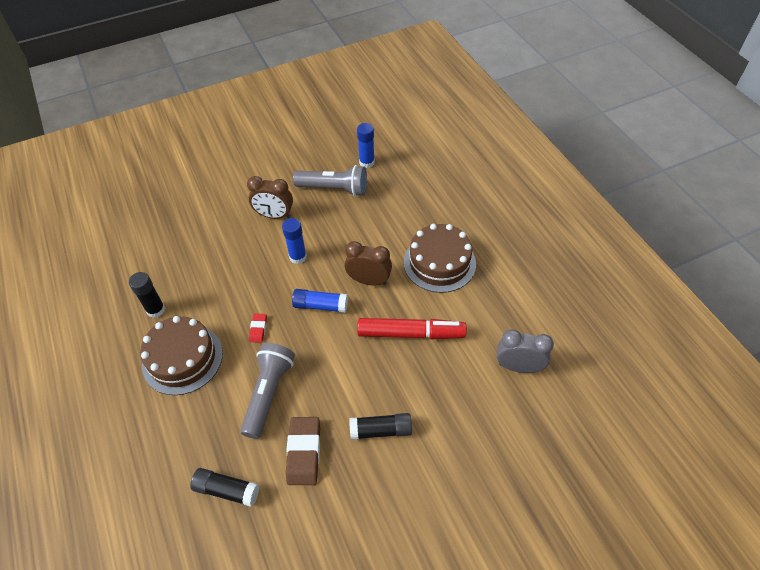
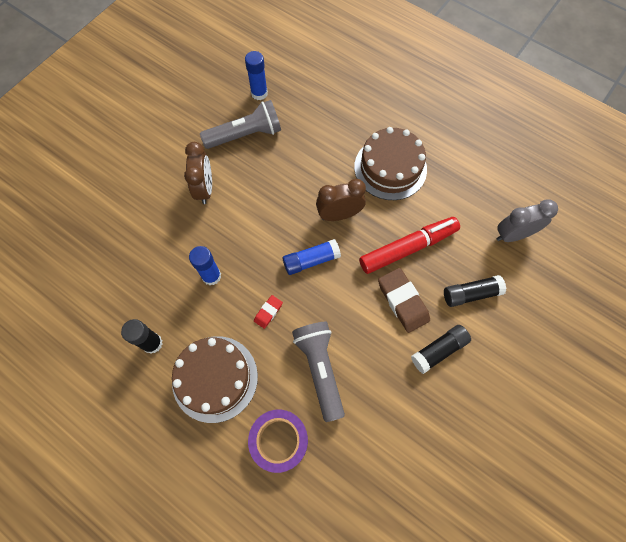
camera: 30 degrees left, 15 degrees up
(197, 432) = (279, 440): none -> purple tape
(227, 490) = (343, 478): black glue stick -> black glue stick (471, 294)
(258, 329) = (268, 312): red eraser -> red eraser turned 60 degrees clockwise
(274, 215) = (205, 189): brown clock -> brown clock turned 75 degrees counterclockwise
(298, 257) = (257, 221): blue glue stick -> blue glue stick (211, 276)
(304, 452) = (387, 406): brown eraser -> brown eraser (402, 301)

